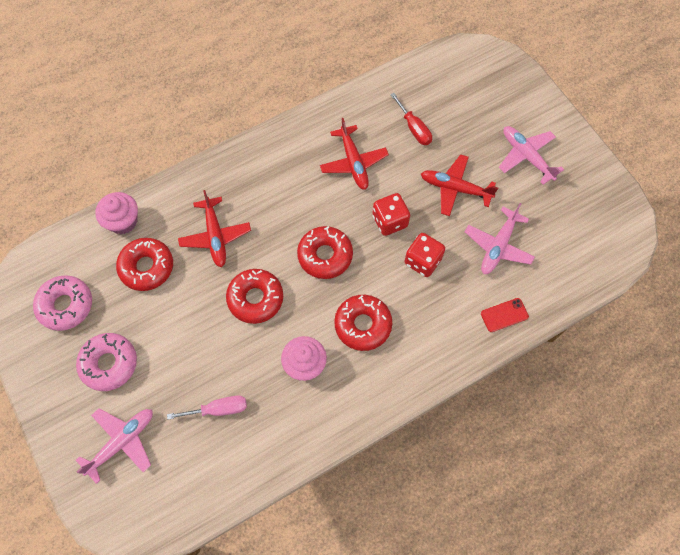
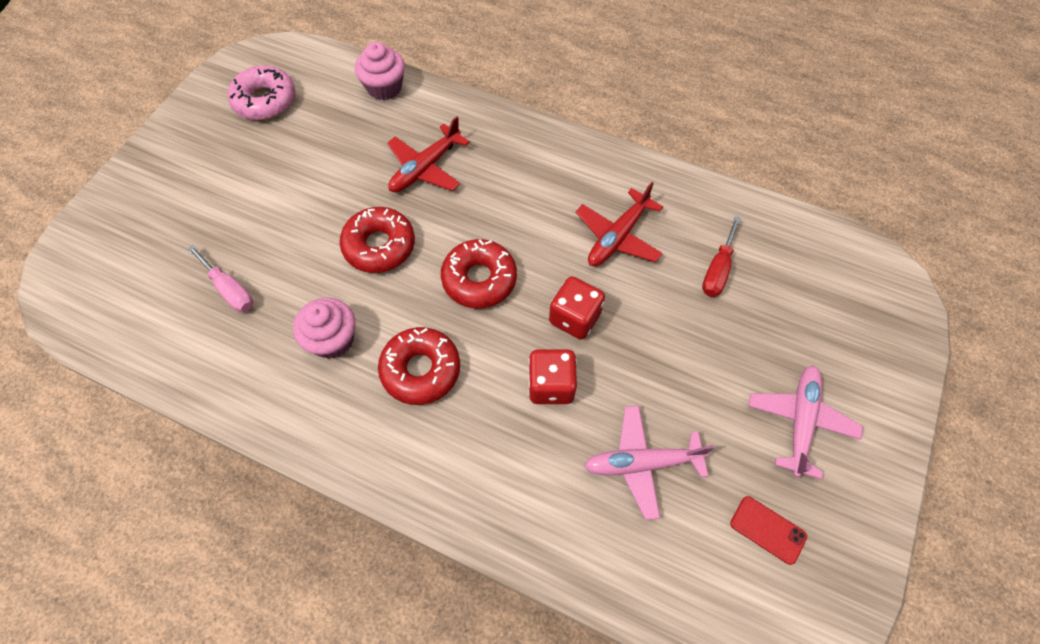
camera: 55 degrees right, 5 degrees down
(109, 364) = (225, 169): pink donut -> none
(122, 442) = (147, 229): pink plane -> none
(147, 267) = (349, 135): red donut -> none
(455, 188) = (678, 363): red plane -> none
(504, 315) = (550, 530): red phone -> red phone (768, 529)

